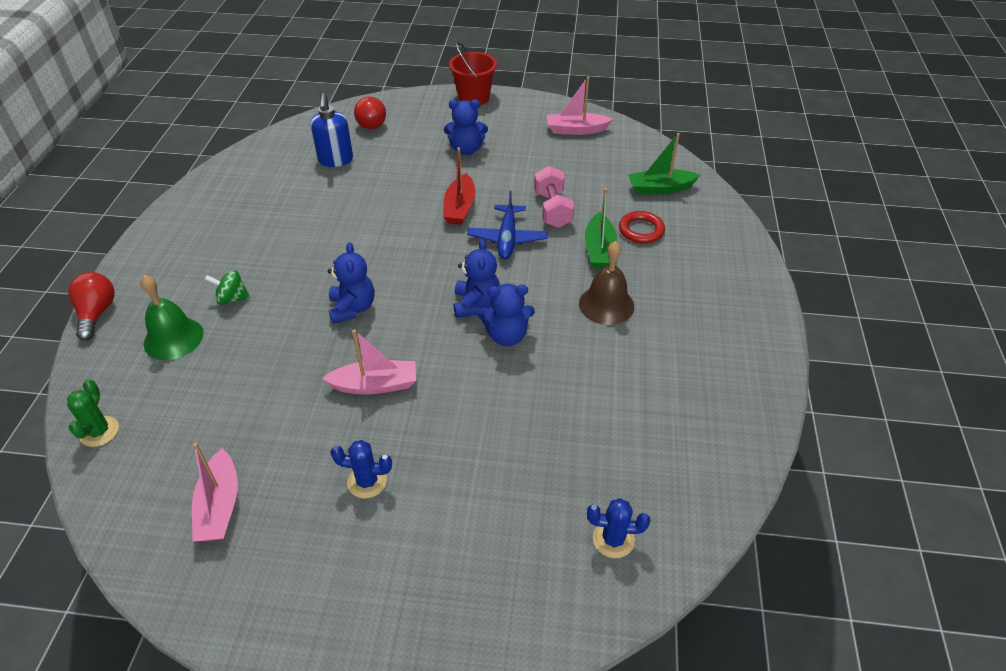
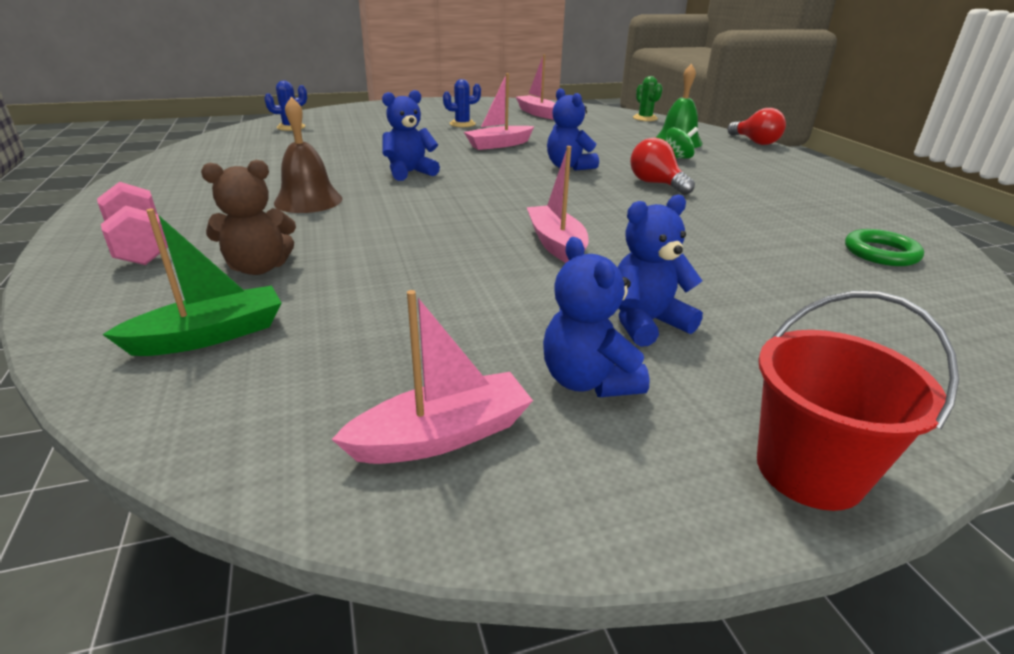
camera: 155 degrees right, 15 degrees down
(288, 156) = (881, 253): none -> green ring
(335, 160) = (813, 262): blue soap dispenser -> none
(371, 123) = (888, 331): red light bulb -> red light bulb (656, 184)
(459, 208) = (556, 244): red boat -> pink boat
(476, 304) = (454, 183): blue teddy bear -> blue teddy bear (588, 381)
(507, 238) = (461, 228): blue plane -> none
(552, 210) = (415, 266): pink dumbbell -> pink dumbbell (140, 247)
(599, 250) = (326, 238): green boat -> none
(641, 230) = (259, 268): red ring -> brown teddy bear

